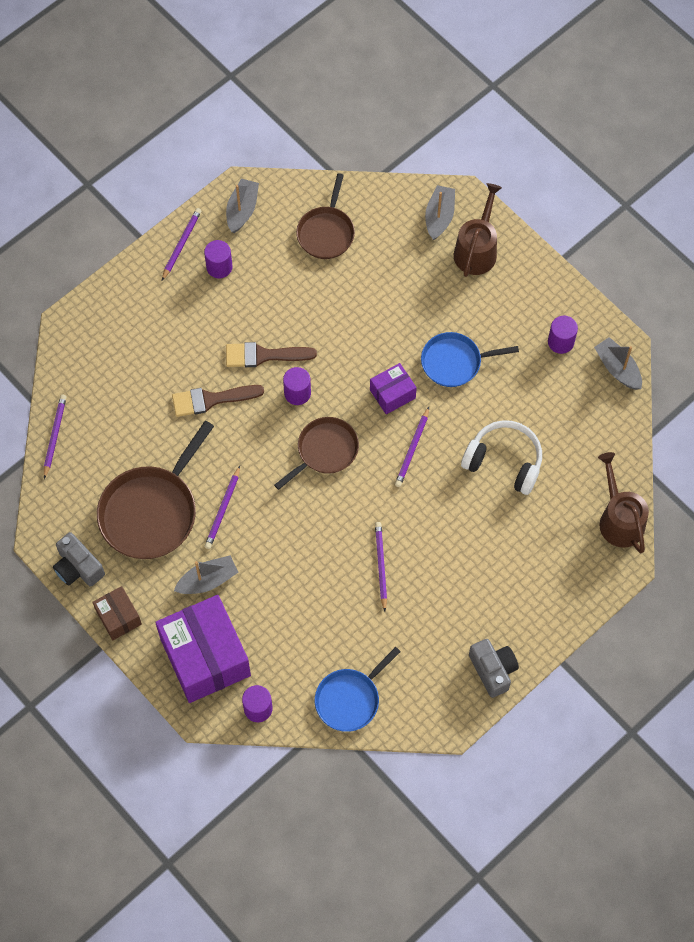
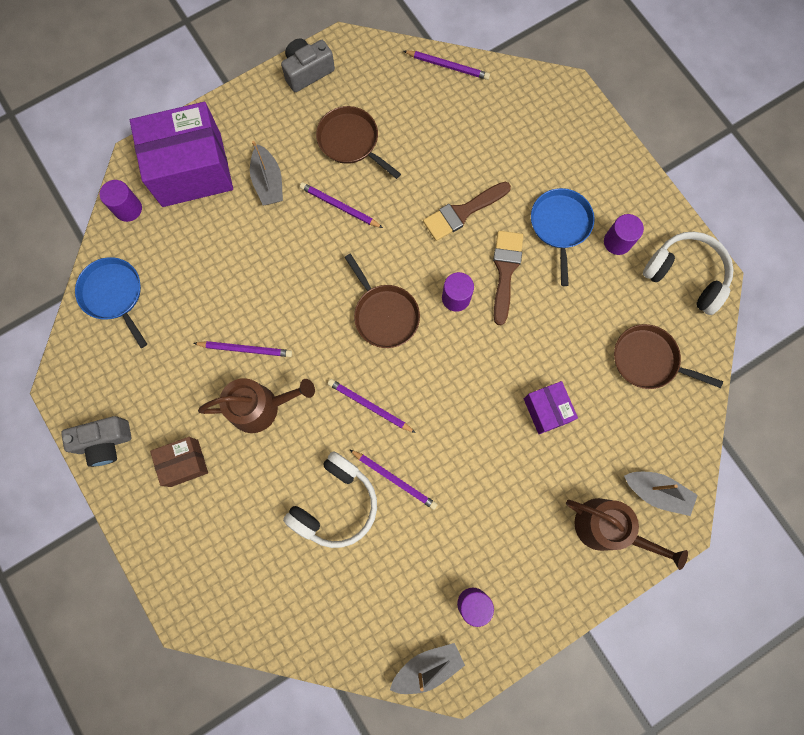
camera: 100 degrees right, 10 degrees up
(118, 617) = (250, 100): brown box -> brown box (184, 463)
(151, 512) = (351, 141): brown pan -> brown pan, size x0.63
(181, 244) = (649, 208): purple pencil -> purple pencil (394, 479)
(211, 400) = (462, 212): brown brush -> brown brush turned 120 degrees counterclockwise
(242, 210) = (686, 275): grey boat -> white headphones
(392, 394) = (438, 397): purple box -> purple box (546, 410)
(454, 362) = (466, 472): blue pan -> blue pan (560, 225)
(619, 519) = (239, 622): brown watering can -> brown watering can (260, 407)

